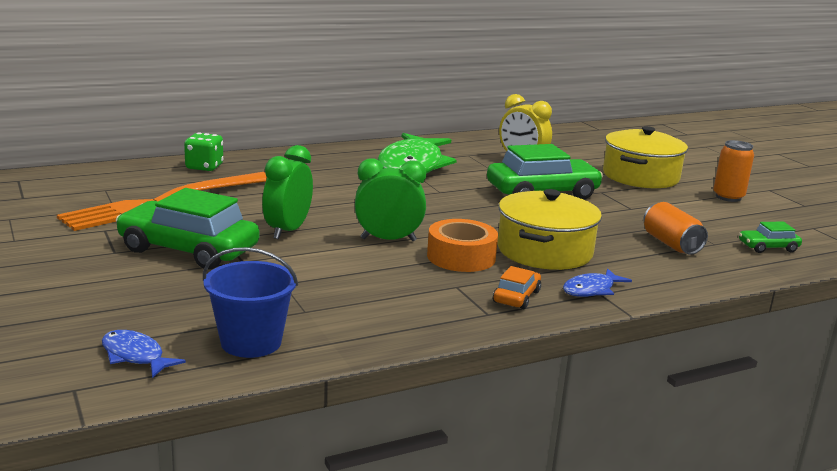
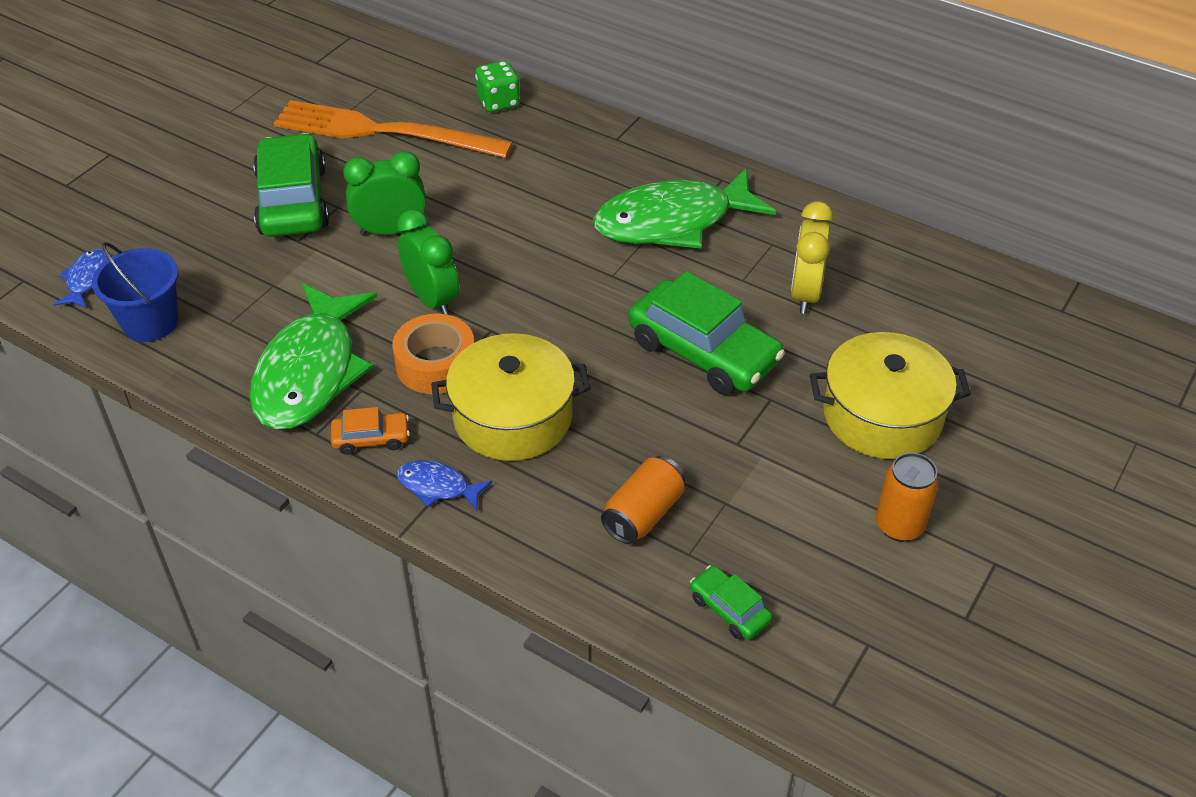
camera: 60 degrees right, 25 degrees up
(413, 297) = (310, 372): none -> green fish

